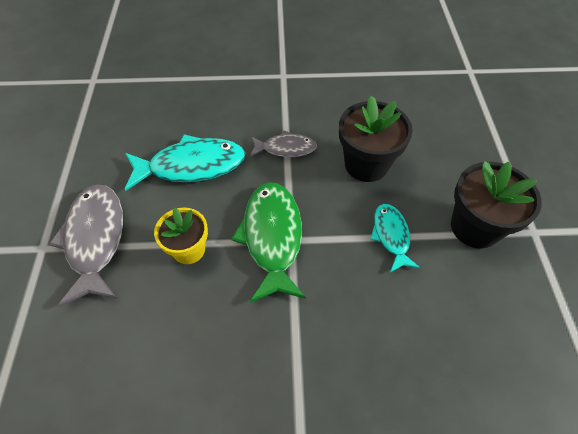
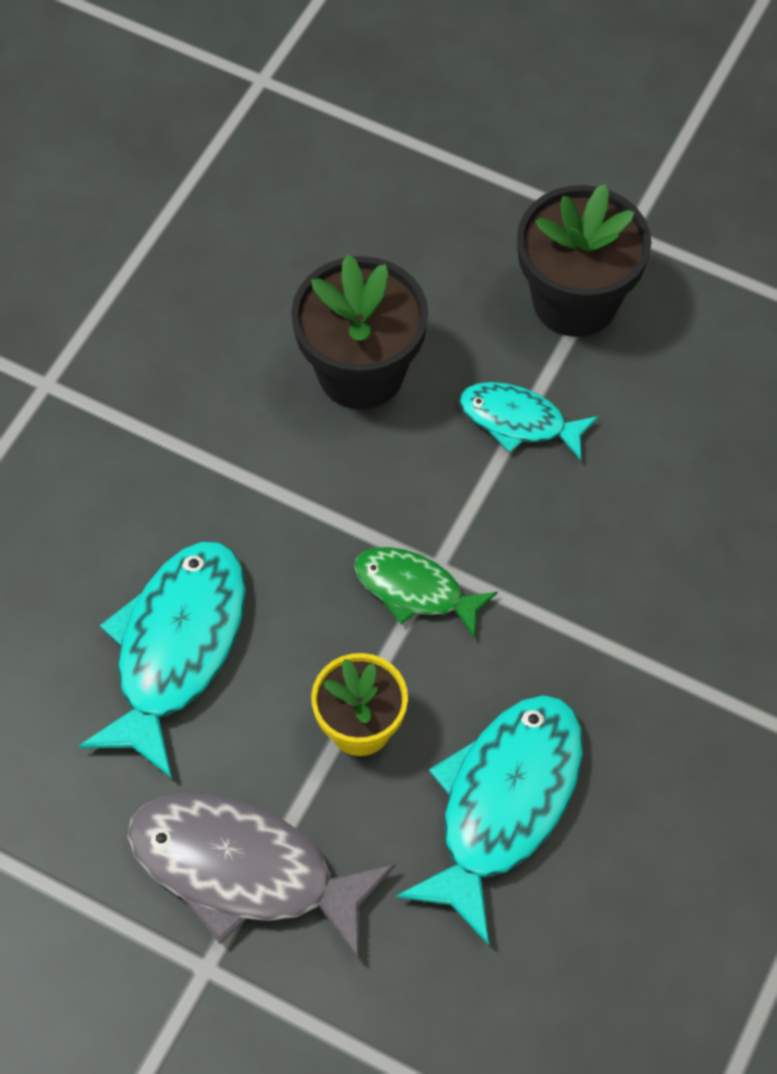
camera: 60 degrees left, 5 degrees up
(177, 333) = (503, 804): none -> turquoise fish
(272, 237) = (415, 590): green fish -> green fish, size x0.58
(286, 148) = (240, 475): grey fish -> none

